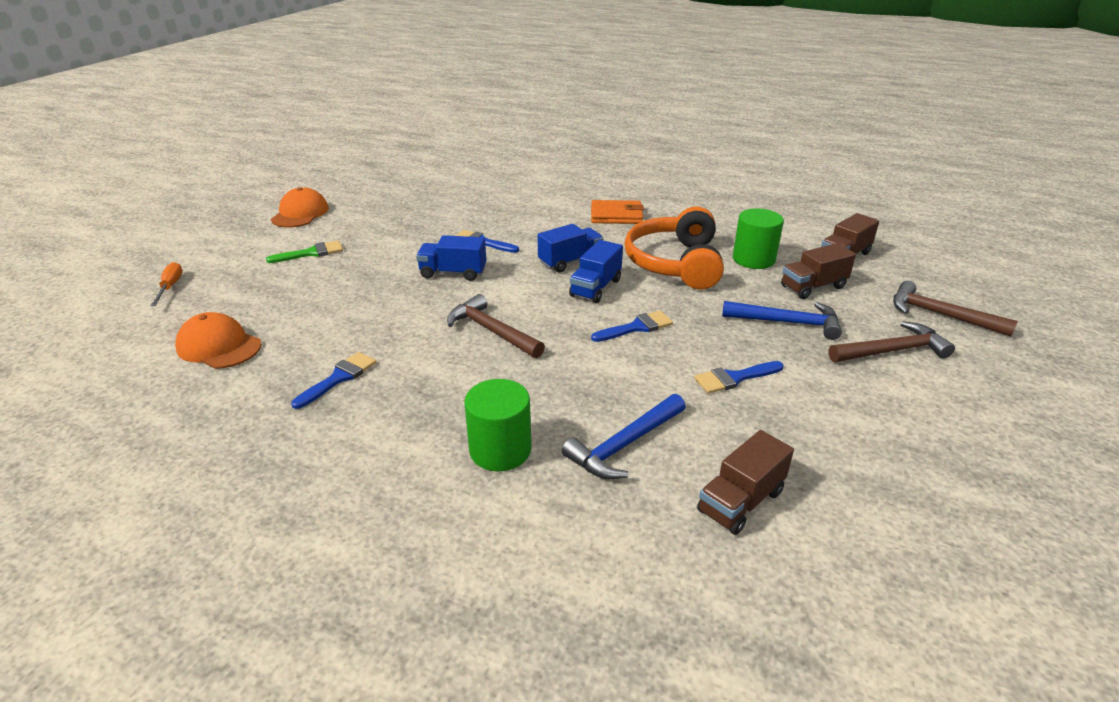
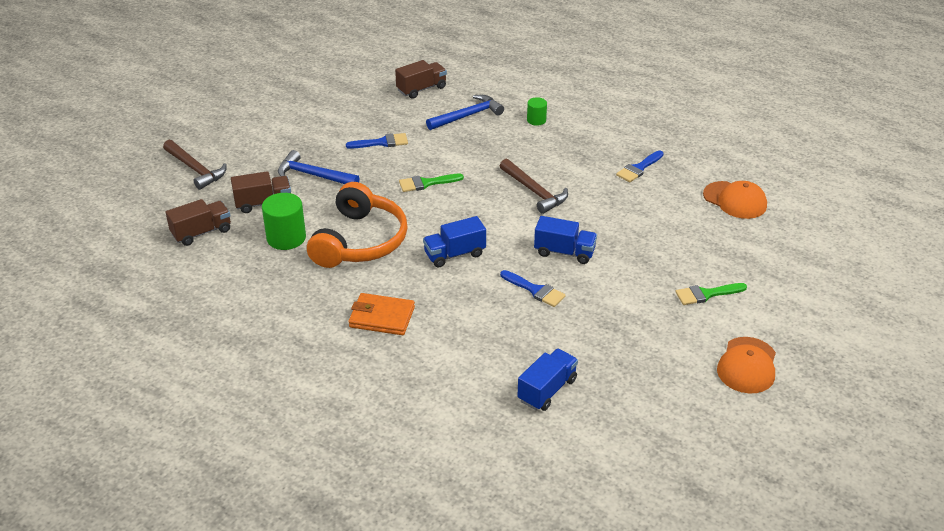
camera: 170 degrees left, 5 degrees up
(170, 287) = (816, 264): orange screwdriver -> none
(500, 450) = (536, 120): green cylinder -> green cylinder, size x0.57
(595, 288) = (443, 222): blue truck -> blue truck (547, 390)
(636, 327) = (426, 183): blue brush -> green brush
(892, 351) = (263, 148): brown hammer -> none

